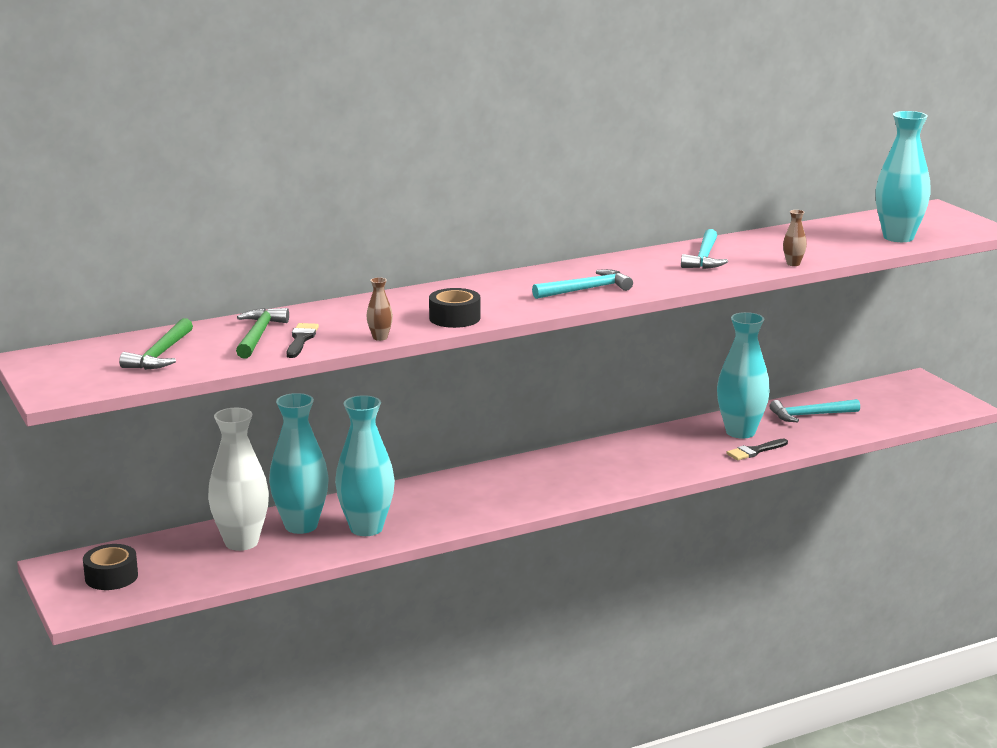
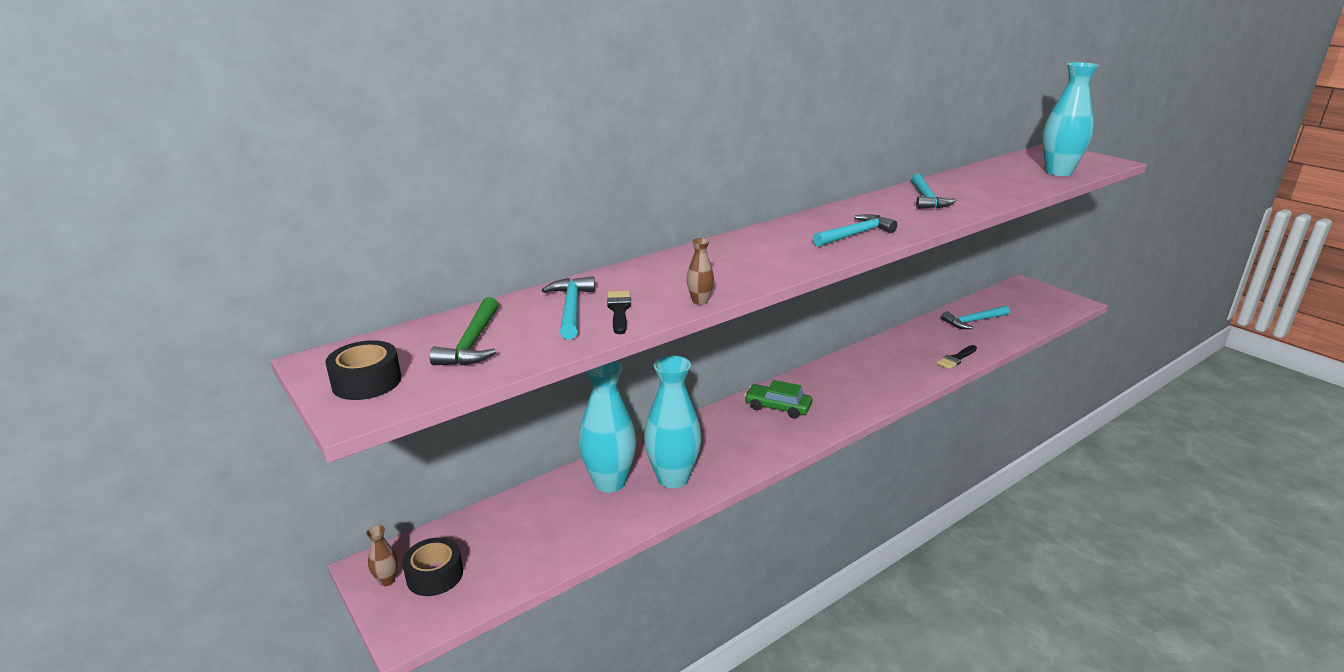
camera: 10 degrees left, 5 degrees up
(241, 542) = (558, 510): white vase -> none
(259, 335) = (571, 309): green hammer -> turquoise hammer
(454, 318) = (758, 273): black tape -> black tape (367, 382)
(513, 479) = (777, 407): none -> green car
(740, 432) = (932, 342): turquoise vase -> none
(793, 264) = (1004, 199): brown vase -> brown vase (387, 580)

